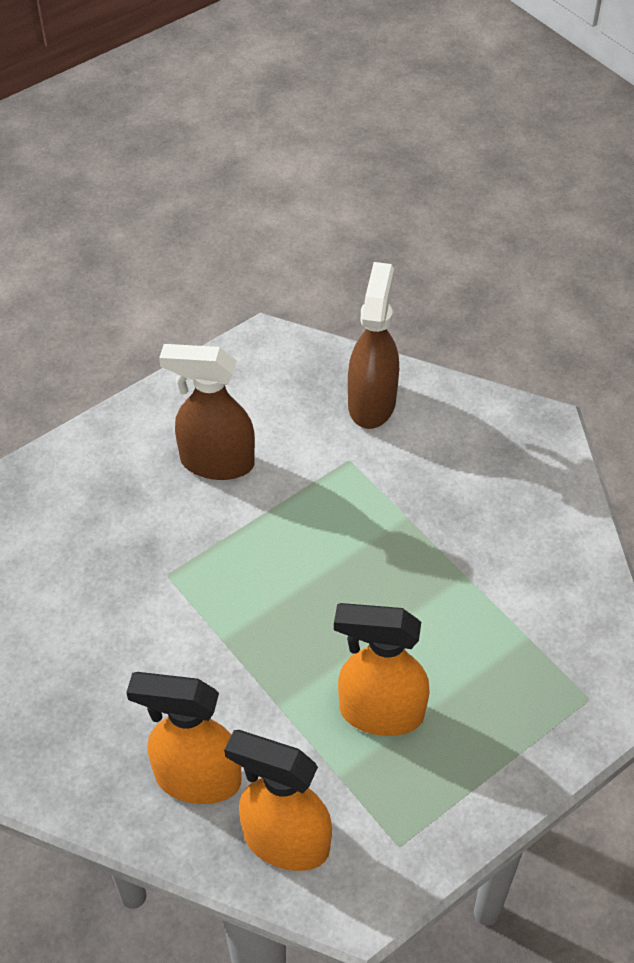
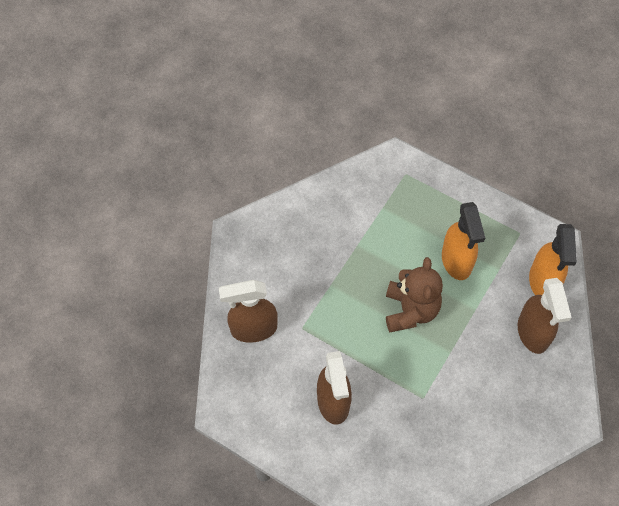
camera: 110 degrees left, 10 degrees up
(197, 778) = (533, 333): orange spray bottle -> brown spray bottle
(317, 609) = (410, 310): none -> brown teddy bear

